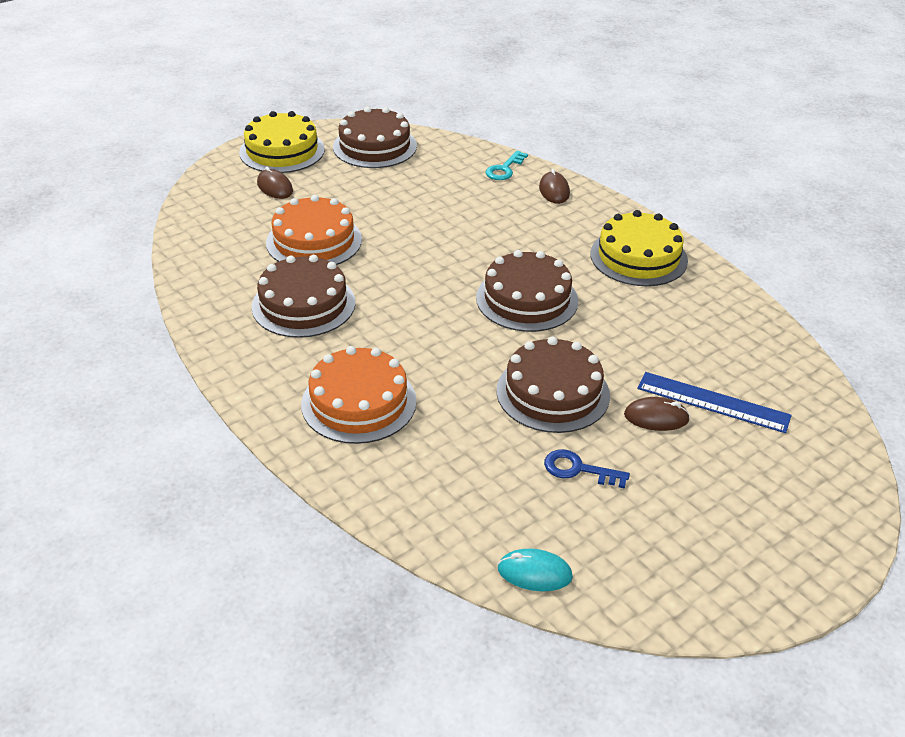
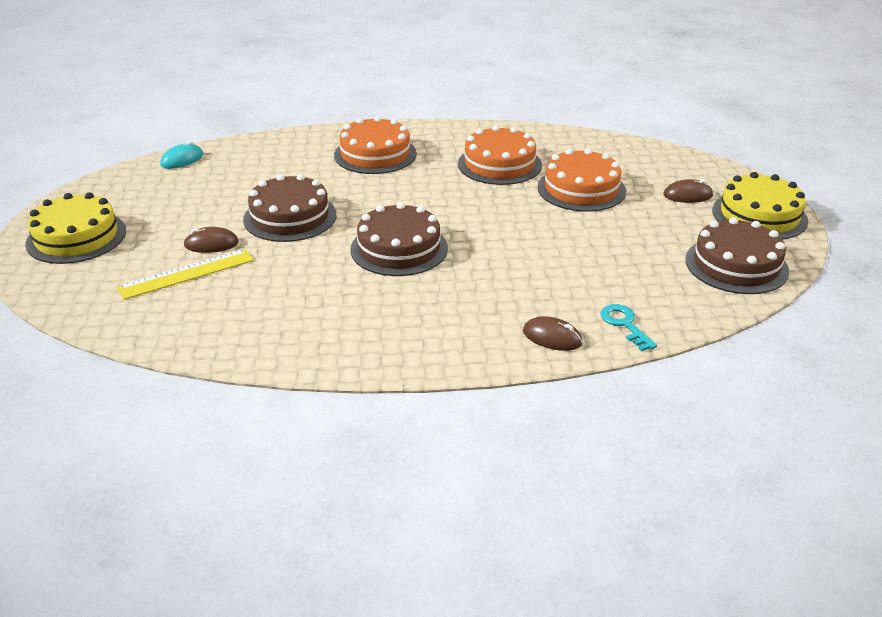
camera: 125 degrees right, 5 degrees down
(303, 304) = (499, 164): brown cake -> orange cake
(578, 469) = (219, 198): blue key -> none
(638, 257) = (386, 332): yellow cake -> yellow cake (76, 237)
(656, 417) = (211, 244): brown mouse -> brown mouse turned 45 degrees clockwise
(713, 402) = (186, 274): blue ruler -> yellow ruler

